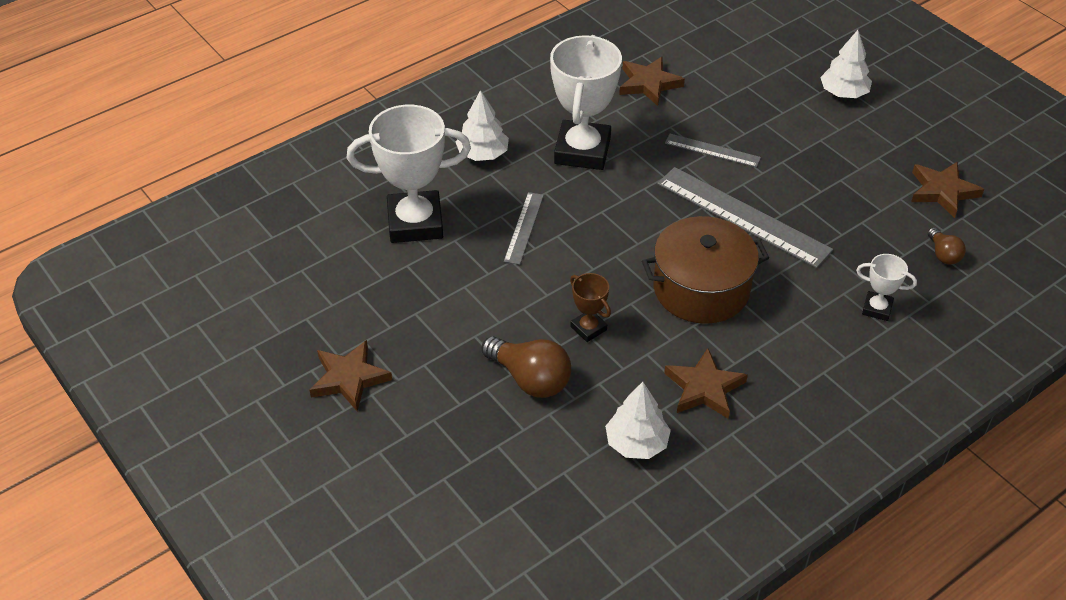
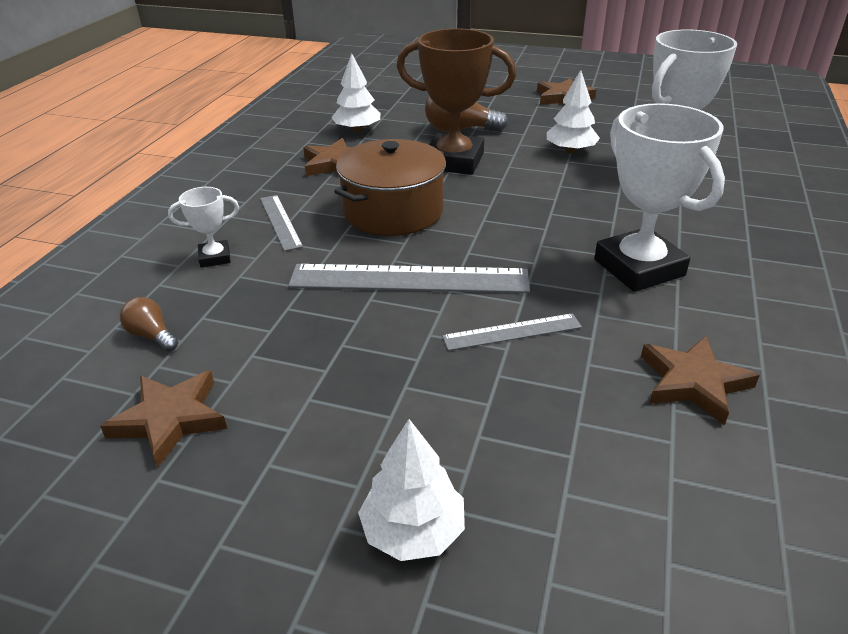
camera: 145 degrees right, 10 degrees down
(482, 154) = (714, 225): white tree -> white tree (570, 151)
(524, 228) = (588, 192): grey ruler -> grey ruler (280, 221)
(588, 328) = (454, 161): brown trophy -> brown trophy, size x2.13

